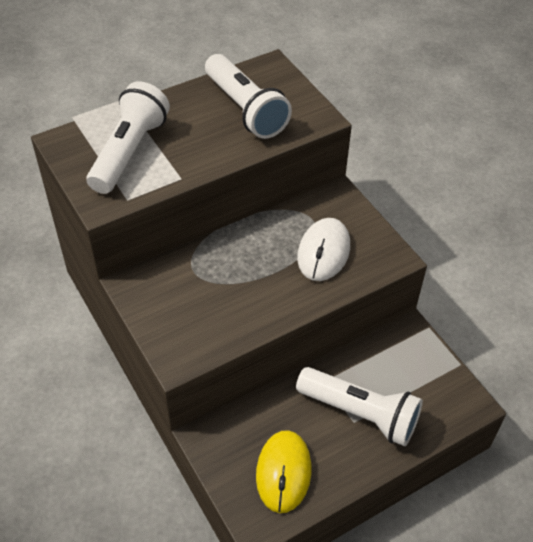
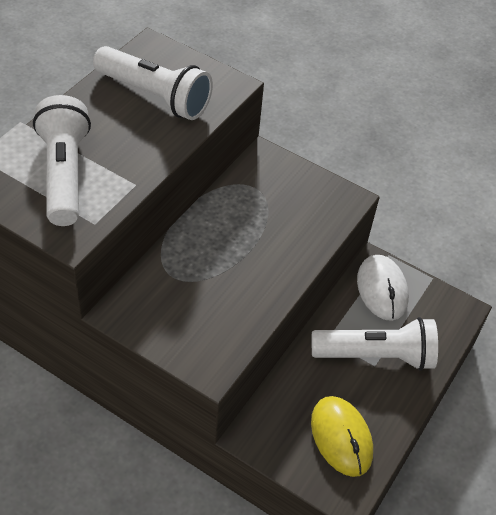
camera: 30 degrees left, 0 degrees up
(323, 252) = (283, 215): white mouse -> white mouse (382, 289)

